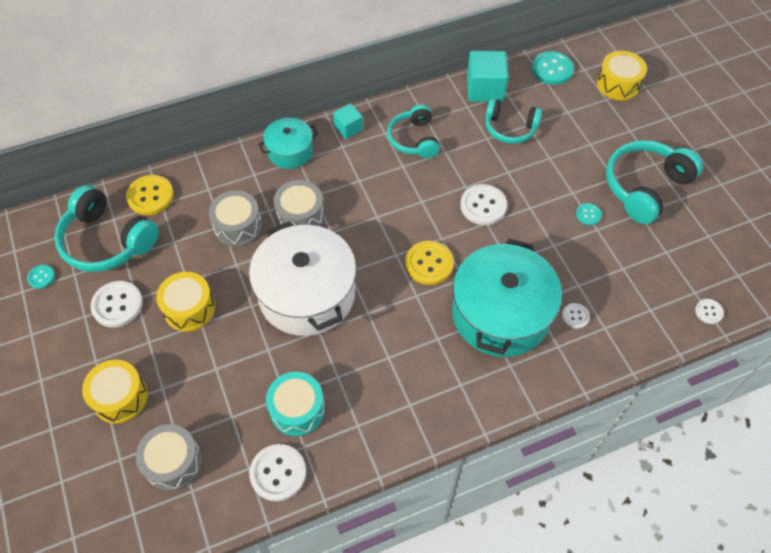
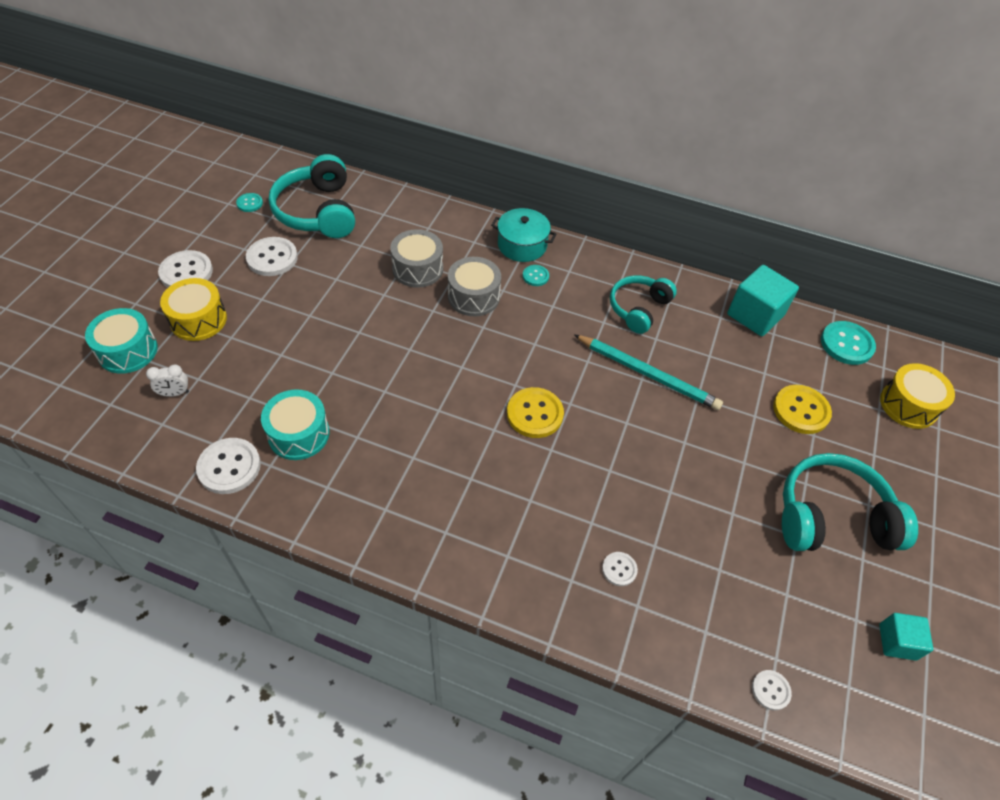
camera: 40 degrees right, 5 degrees down
(94, 466) = (128, 351): none -> turquoise drum
(150, 196) = (382, 203): yellow button -> yellow button (801, 410)
(173, 462) = (175, 393): grey drum -> white clock
(189, 308) = (314, 298): yellow drum -> none
(306, 294) = (408, 357): white pot -> none
(348, 128) = (590, 261): turquoise cube -> turquoise cube (897, 642)
(465, 180) = (648, 374): none -> turquoise pencil
(483, 206) = (640, 406): white button -> white button (186, 272)
(501, 314) = (550, 506): turquoise pot -> none
(510, 128) = (743, 363): turquoise headphones -> none
(588, 214) = (738, 493): turquoise button -> turquoise button (535, 276)

